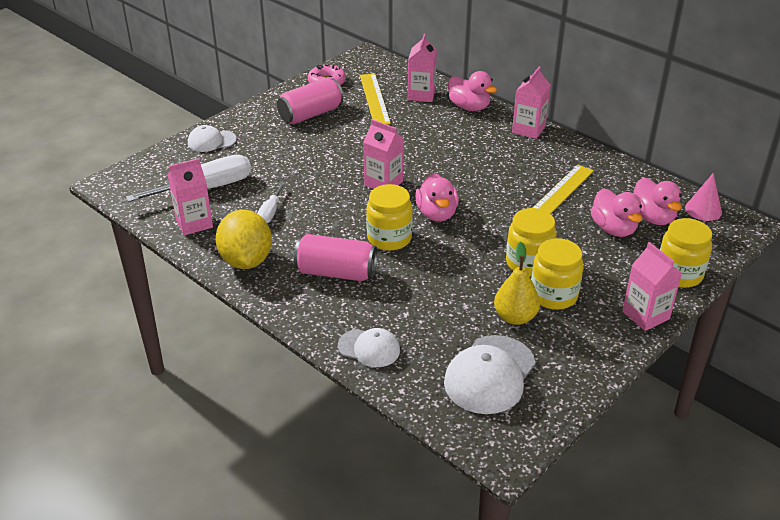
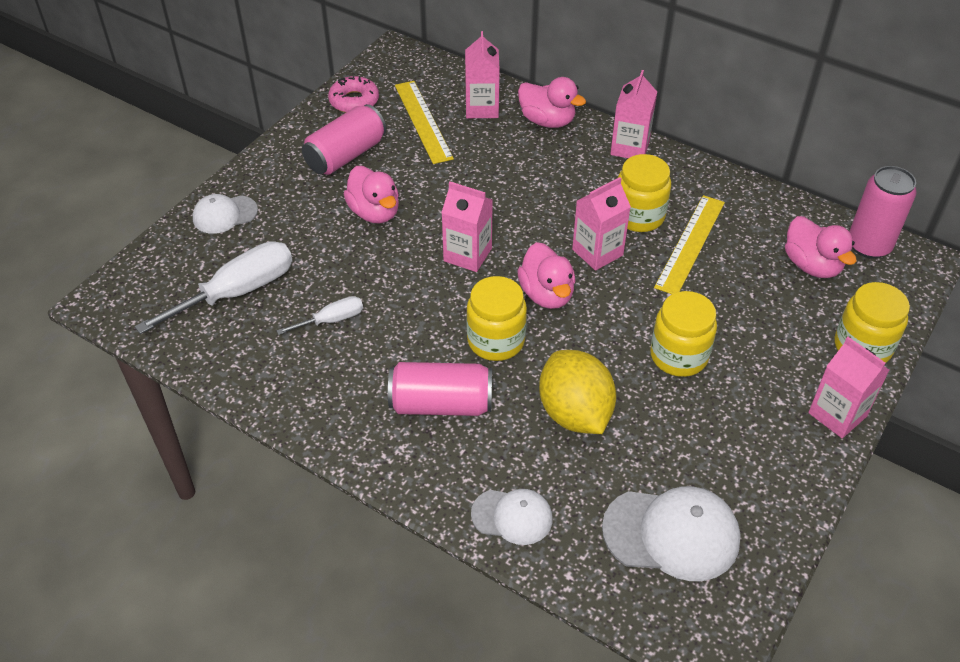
camera: 10 degrees left, 10 degrees up
(194, 223) = (235, 351): pink carton -> pink carton (597, 252)
(246, 260) = (319, 401): yellow lemon -> yellow lemon (574, 413)
(270, 212) = (332, 320): white screwdriver -> white screwdriver turned 120 degrees counterclockwise
(490, 375) = (671, 534): white cap -> white cap turned 105 degrees counterclockwise
(515, 317) = (681, 441): yellow pear -> none
(553, 295) = (720, 400): yellow jar -> yellow jar (638, 216)
(613, 229) = (769, 289): pink duck -> pink duck (374, 212)
(703, 210) = (869, 245): pink cone -> pink can

